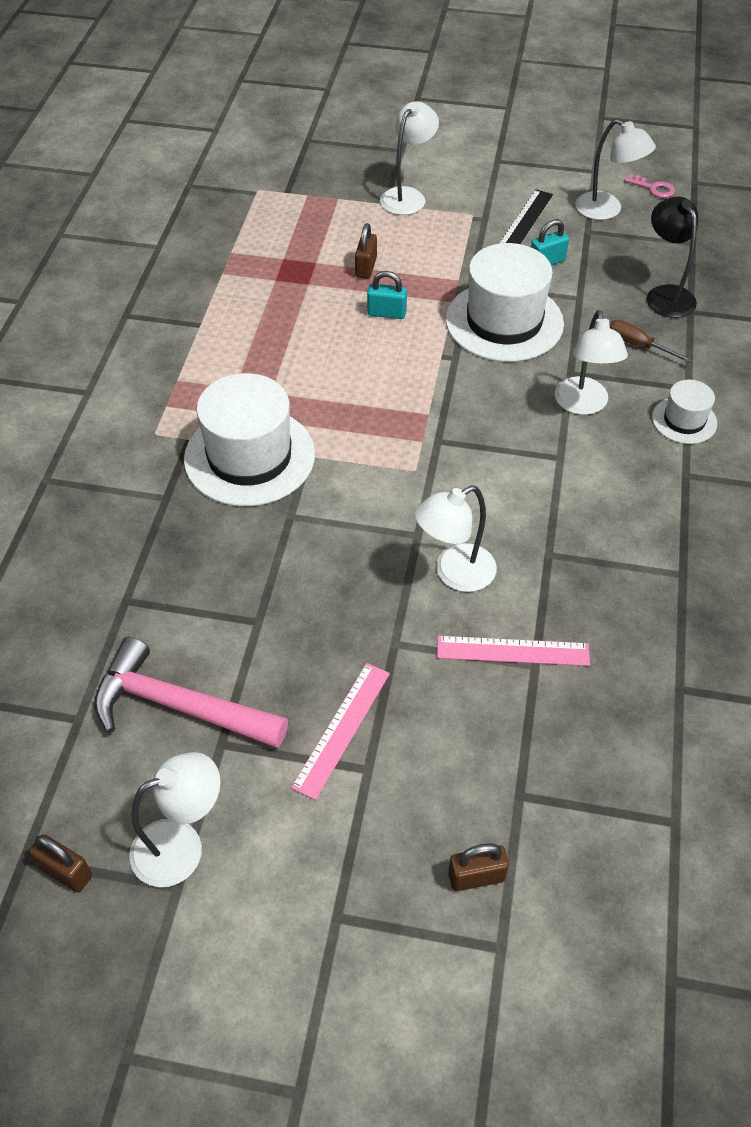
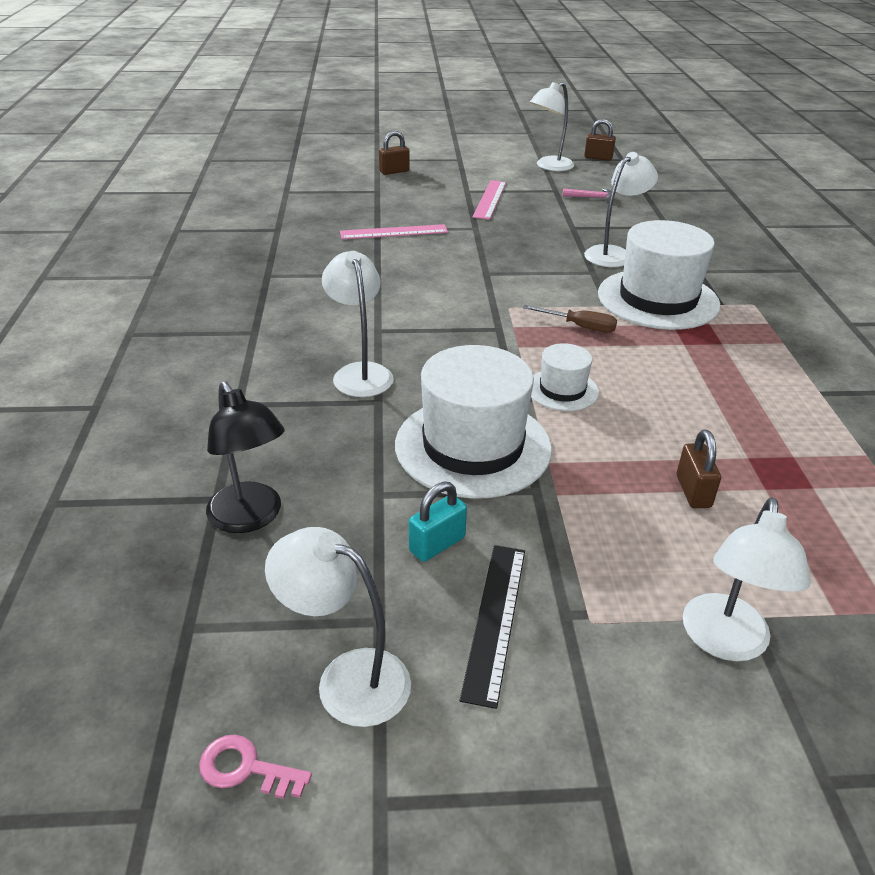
camera: 165 degrees right, 15 degrees down
(179, 706) = (591, 197): pink hammer -> pink hammer, size x0.41
(386, 313) = (623, 435): turquoise padlock -> none
(454, 574) = (448, 258): white lamp -> white lamp (614, 254)
(638, 345) = (296, 442): brown screwdriver -> brown screwdriver (579, 326)
(684, 420) = (248, 373): white hat -> white hat (562, 390)

